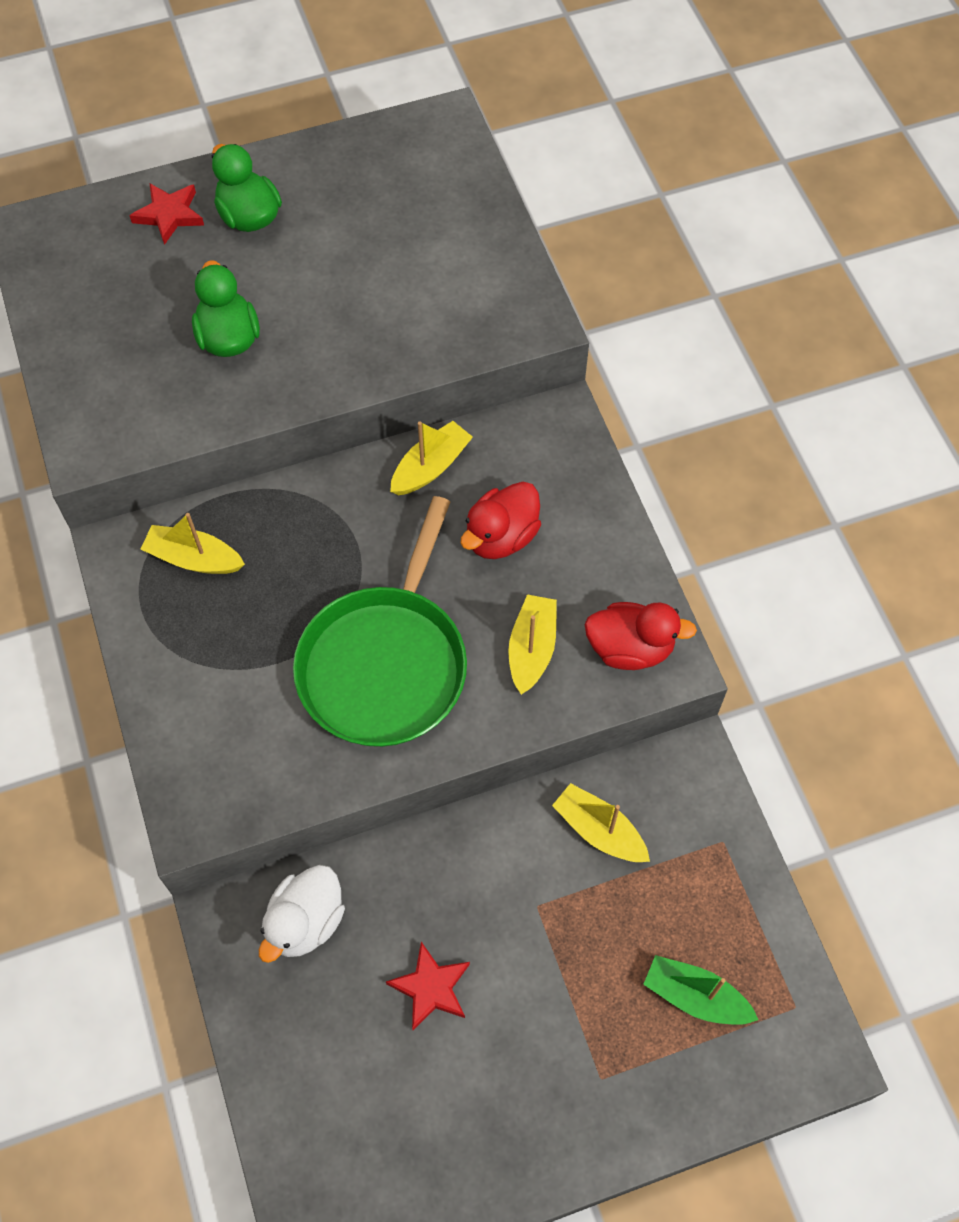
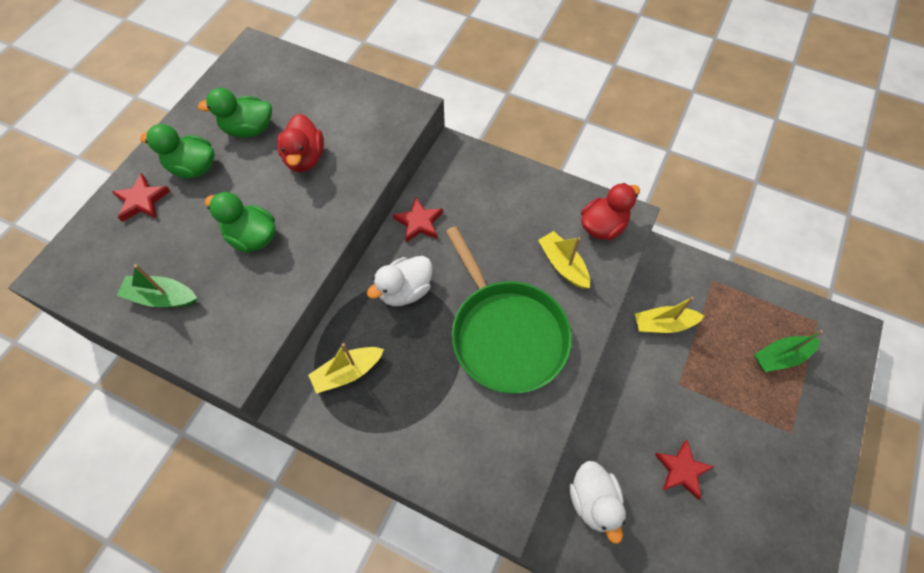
camera: 45 degrees left, 0 degrees up
(92, 331) = (162, 297): none -> green boat
(336, 527) = (405, 290): none -> white duck
(344, 215) = (248, 129): none -> green duck
(431, 467) = (419, 222): yellow boat -> red star
(501, 537) = (489, 226): red duck -> red duck (305, 158)

